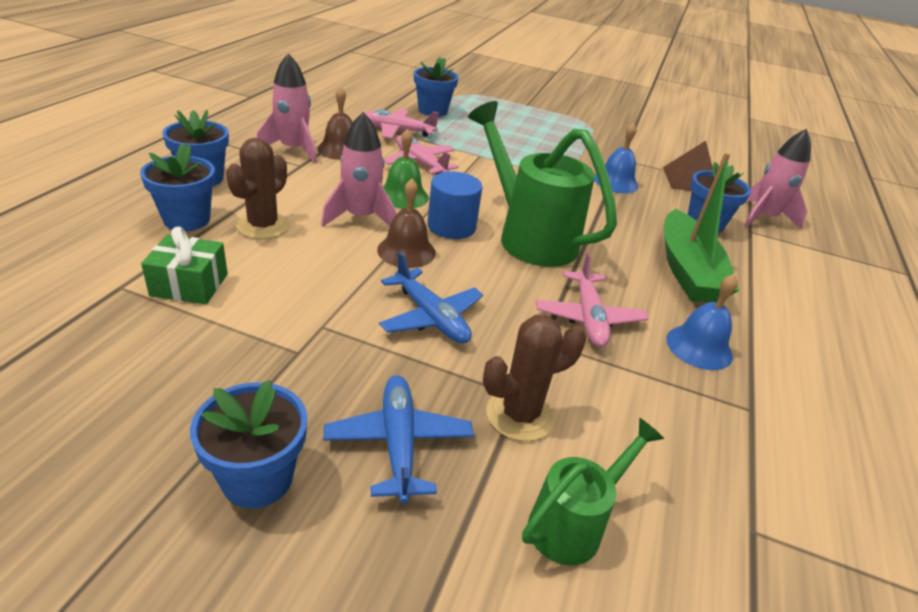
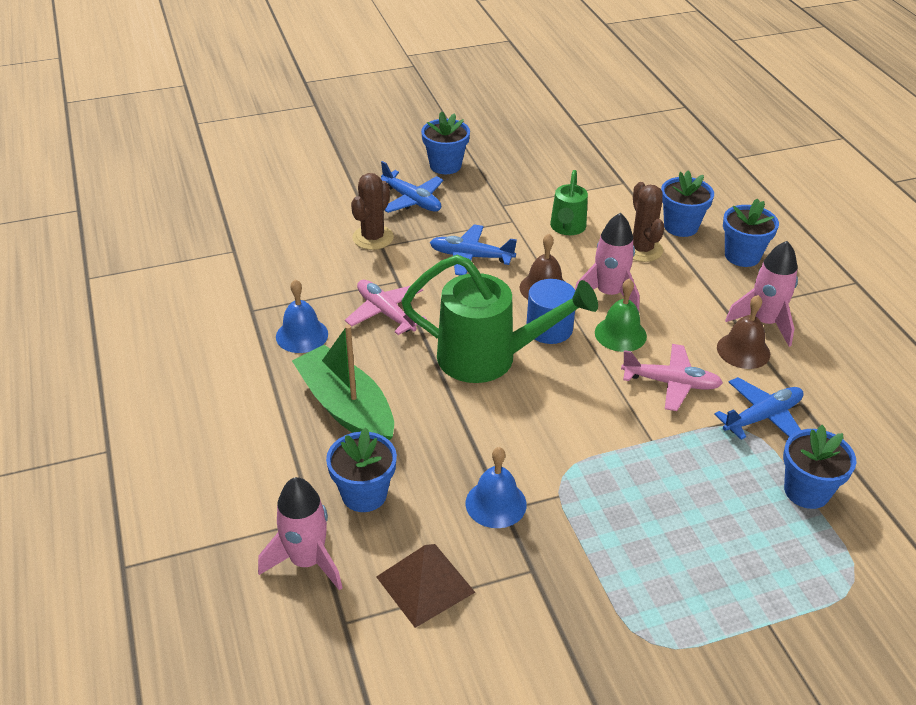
camera: 145 degrees right, 5 degrees up
(189, 285) = (601, 200): green gift -> none
(397, 131) = (762, 417): pink plane -> blue plane
(573, 523) = (314, 213): green watering can -> green watering can (567, 228)

